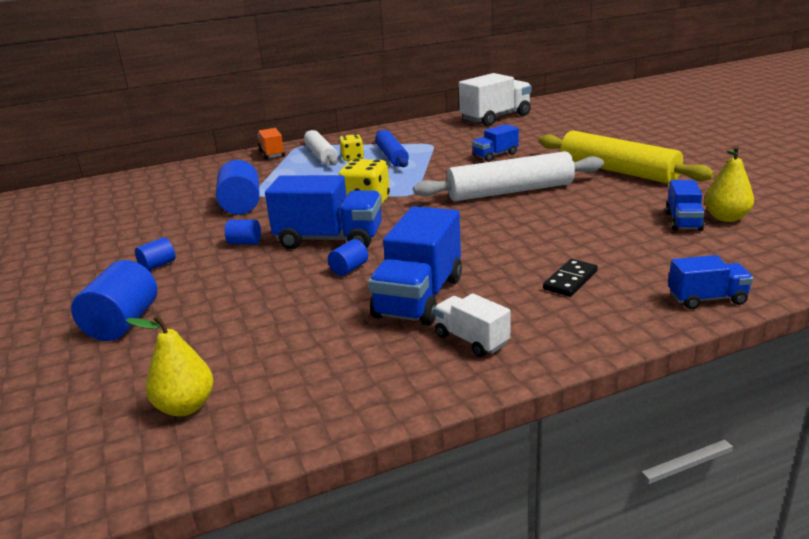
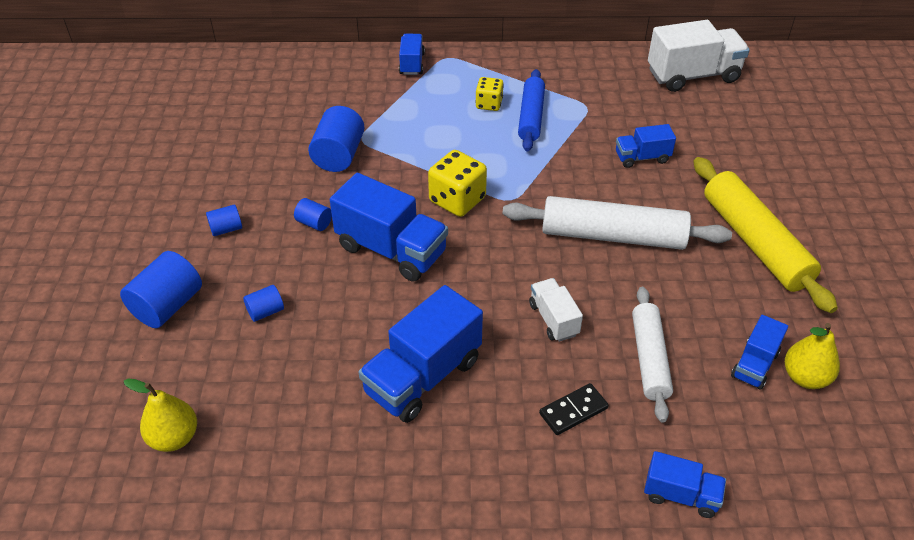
camera: 20 degrees right, 20 degrees up
(272, 154) = (412, 64): orange truck -> blue truck
(321, 155) = (459, 87): white rolling pin -> white rolling pin (649, 358)
(349, 269) = (385, 306): blue cylinder -> blue cylinder (265, 311)
(471, 340) = (432, 456): white truck -> white truck (553, 319)

